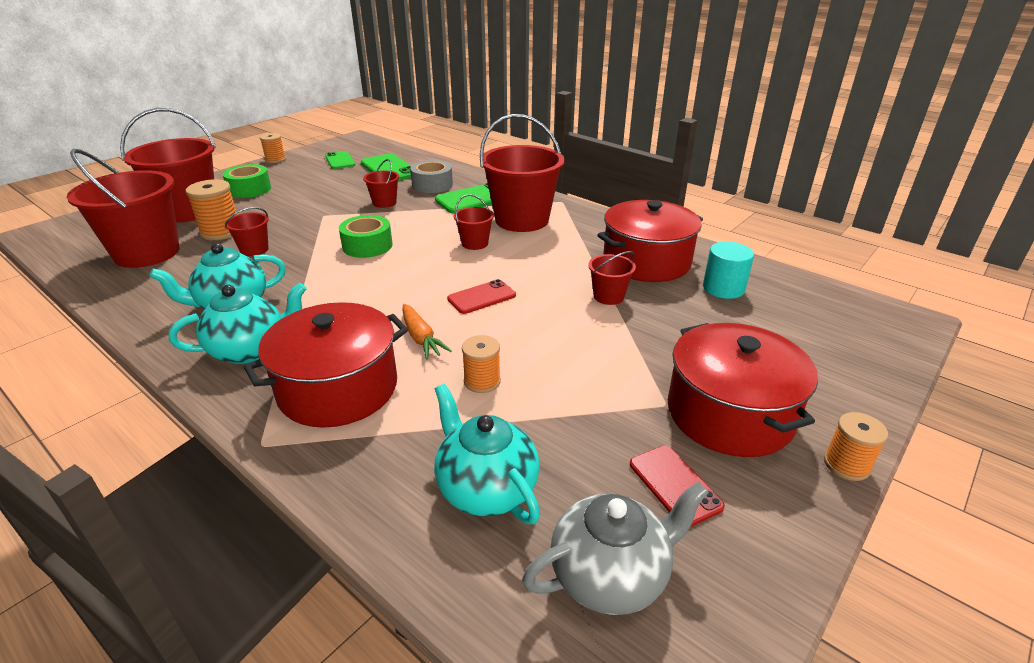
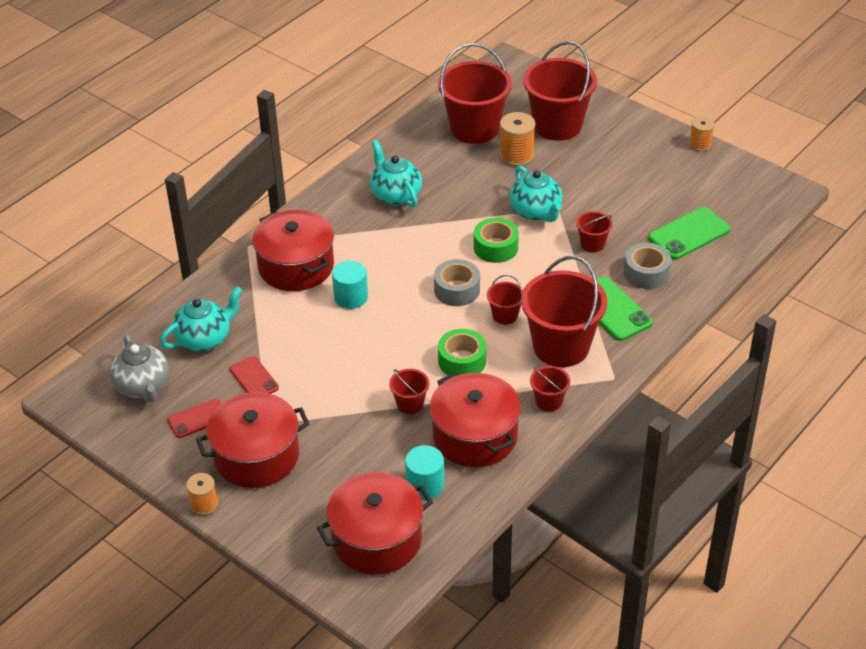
camera: 90 degrees right, 10 degrees up
(249, 189) = (613, 147): green tape -> green tape (462, 361)
(250, 350) = (339, 218): turquoise teapot -> turquoise teapot (536, 212)
(254, 250) = (484, 183): red bucket -> red bucket (549, 401)
(340, 160) = (707, 192): green phone -> none
(421, 338) = (351, 297): orange carrot -> turquoise cylinder
(428, 267) = (457, 290): none -> grey tape
(481, 297) = (408, 326): red phone -> red phone (254, 378)
(482, 381) = (299, 332): orange spool -> none
(814, 316) = (377, 539): none -> red pot

